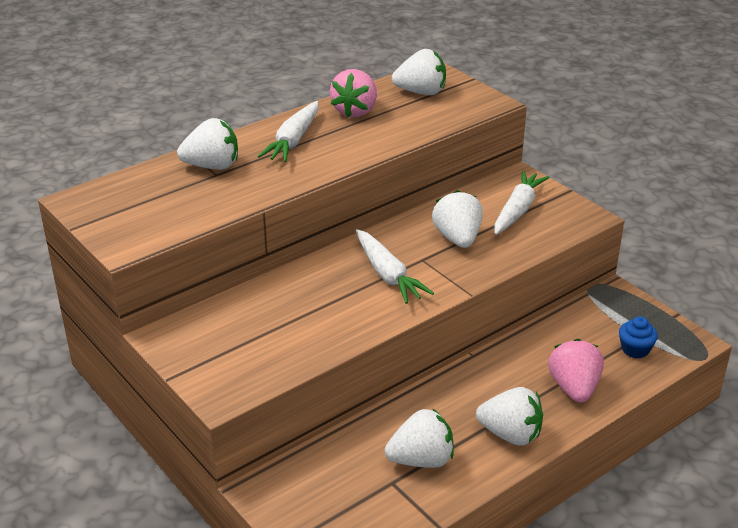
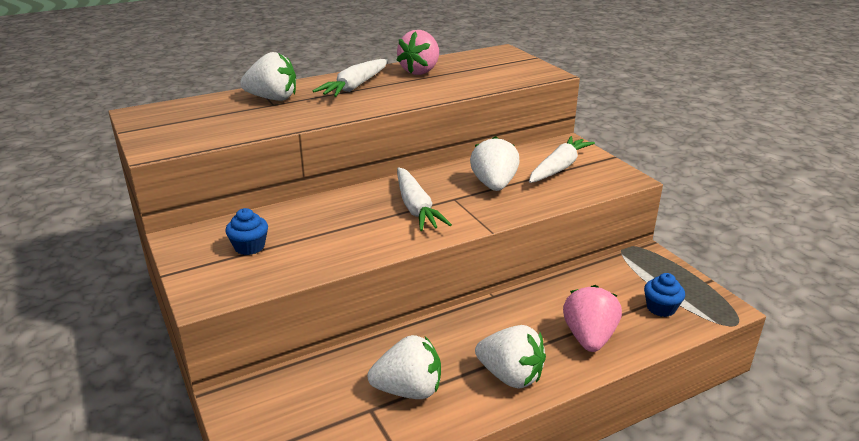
camera: 10 degrees right, 5 degrees down
(239, 338) = (249, 247): none -> blue cupcake
(421, 92) = (485, 63): white strawberry -> none

